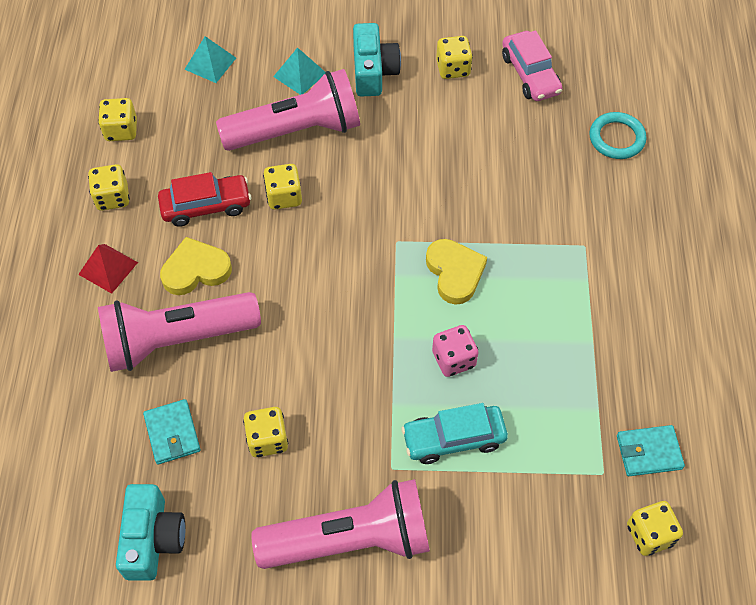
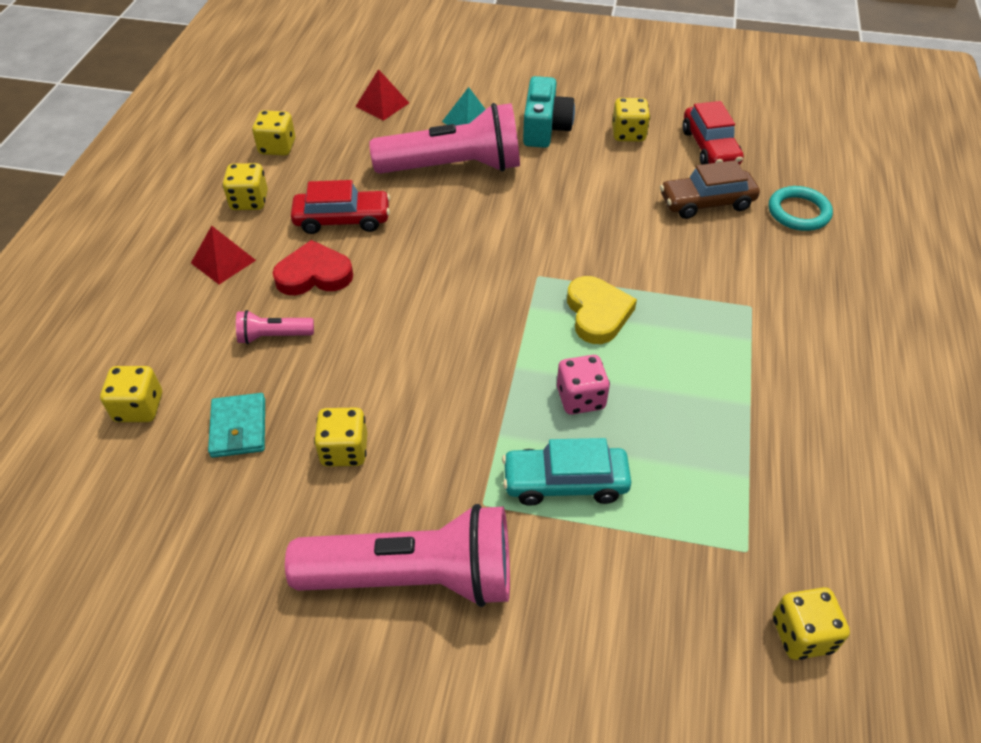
camera: 10 degrees right, 10 degrees down
(153, 539) = (179, 537): turquoise camera -> none
(177, 339) = (273, 336): pink flashlight -> pink flashlight, size x0.43
(195, 270) = (314, 274): yellow heart -> red heart
(210, 63) = (382, 104): turquoise pyramid -> red pyramid
(284, 196) = (426, 221): yellow dice -> yellow dice (139, 408)
(530, 74) = (710, 147): pink car -> red car
(534, 139) = (706, 202): none -> brown car
(648, 452) = (809, 535): turquoise wallet -> none

